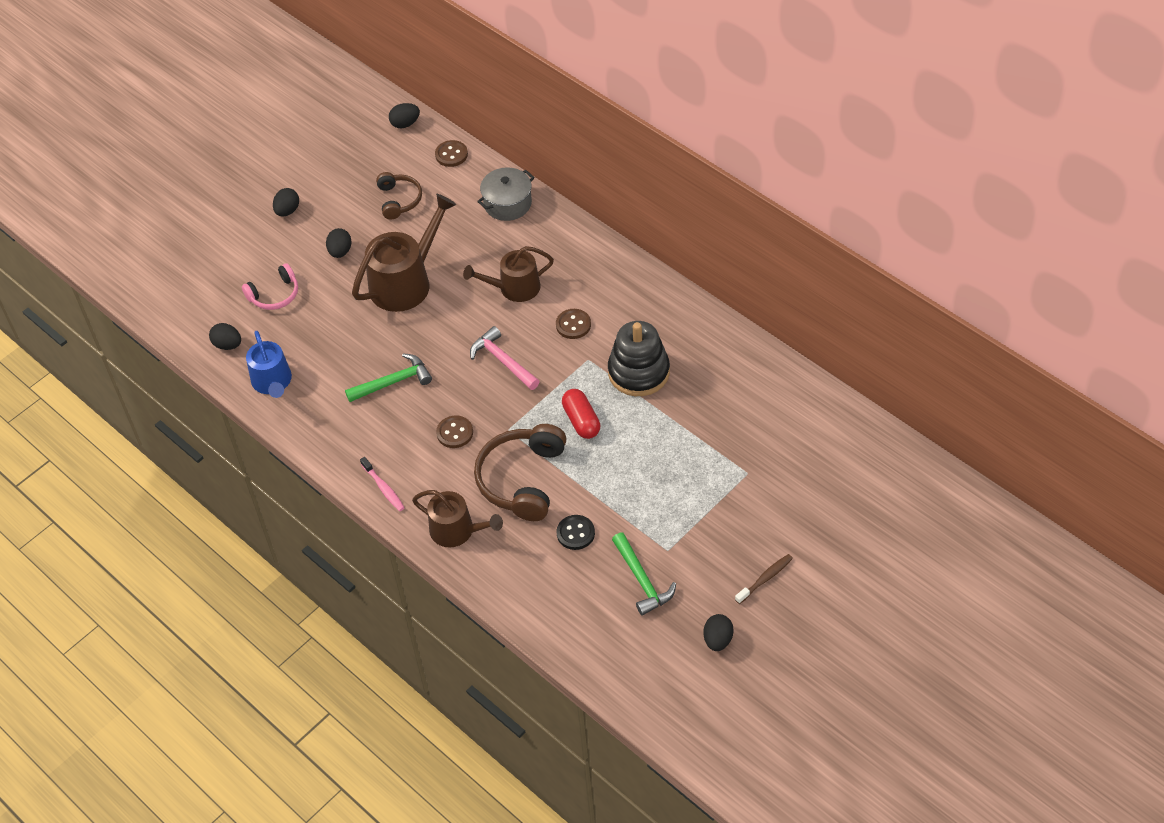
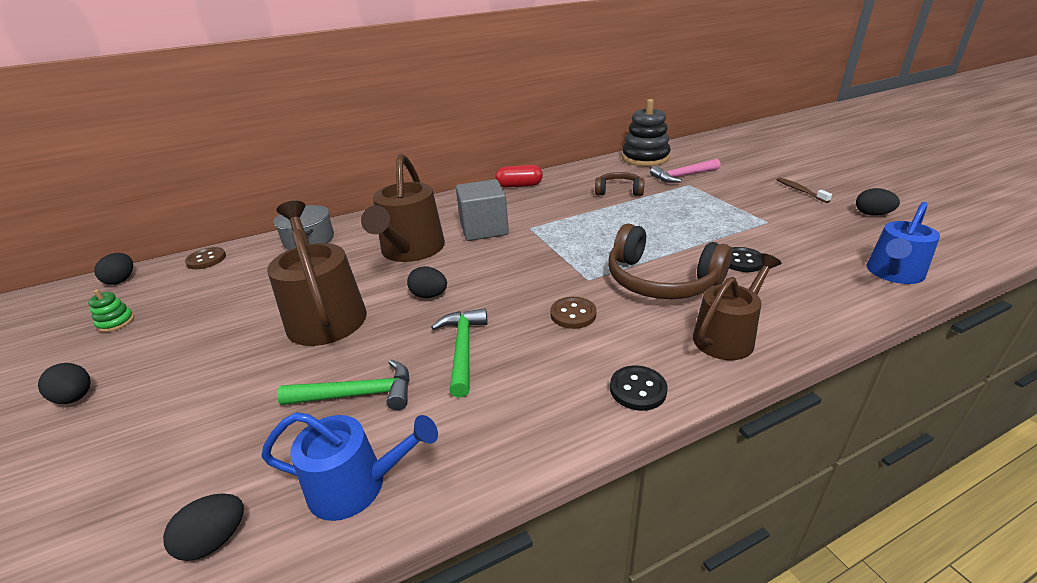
camera: 70 degrees left, 20 degrees down
(275, 295) = (194, 444): pink headphones -> none
(340, 251) = (213, 359): black egg -> black egg (429, 295)
(357, 167) = (116, 322): none -> green stacking toy
(383, 488) = (638, 389): pink toothbrush -> black button
(399, 200) = (209, 300): brown headphones -> brown headphones (619, 191)
(502, 361) = (494, 269): pink hammer -> pink hammer (682, 176)
(514, 288) = (411, 250): brown watering can -> brown watering can, size x1.53
(573, 325) = (484, 229): brown button -> grey cube
(581, 421) = (599, 240): red capsule -> red capsule (519, 185)
(589, 642) = (893, 273): none -> blue watering can
(638, 372) = (560, 209): black stacking toy -> black stacking toy (645, 158)
(642, 580) = (805, 237): green hammer -> green hammer (358, 394)

